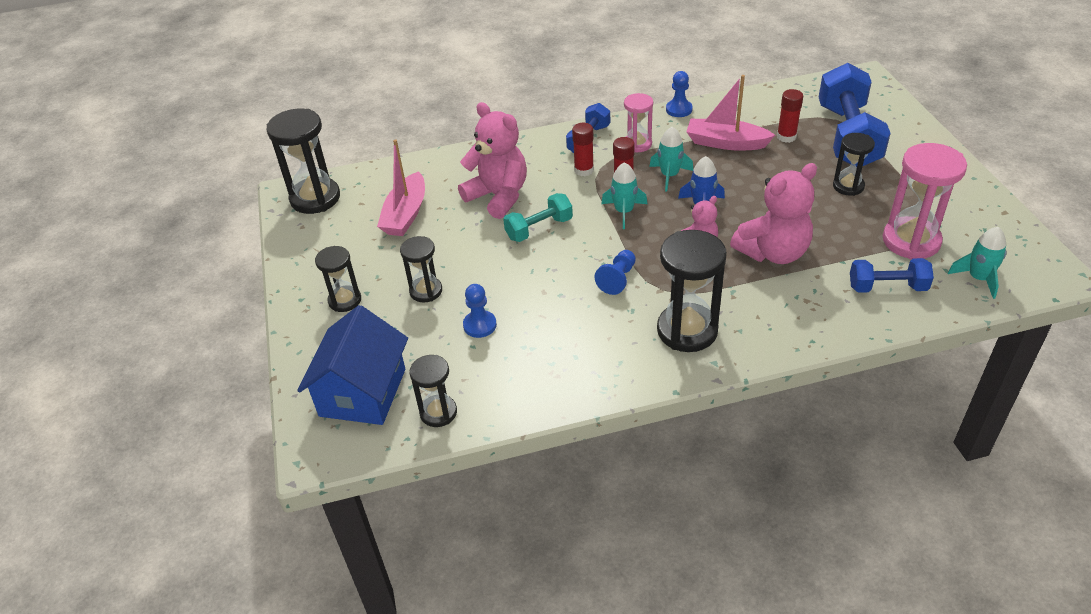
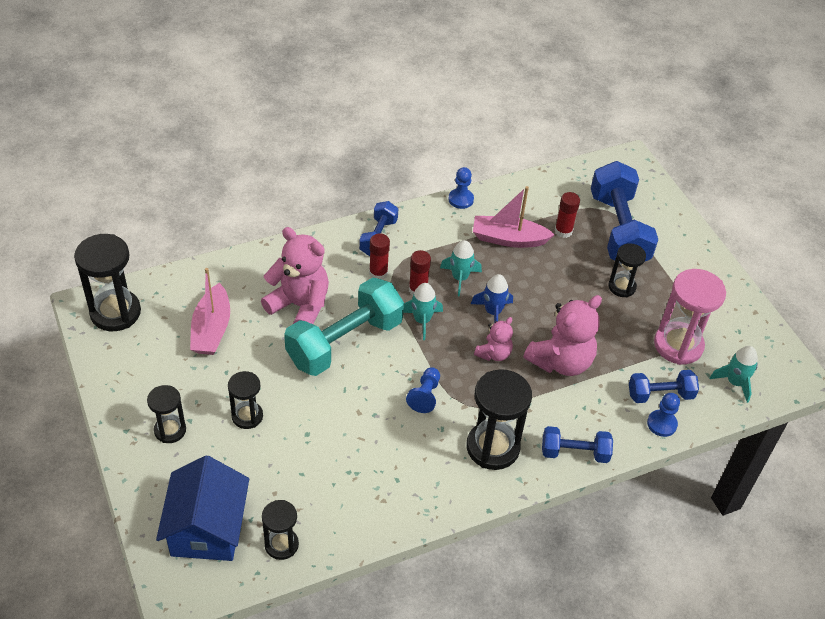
camera: 15 degrees left, 5 degrees up
(480, 325) = (305, 451): blue pawn -> blue pawn (661, 424)
(539, 229) = (344, 342): turquoise dumbbell -> turquoise dumbbell, size x1.87
(637, 144) = (426, 241): pink hourglass -> none
(781, 340) = (574, 453): none -> blue dumbbell

